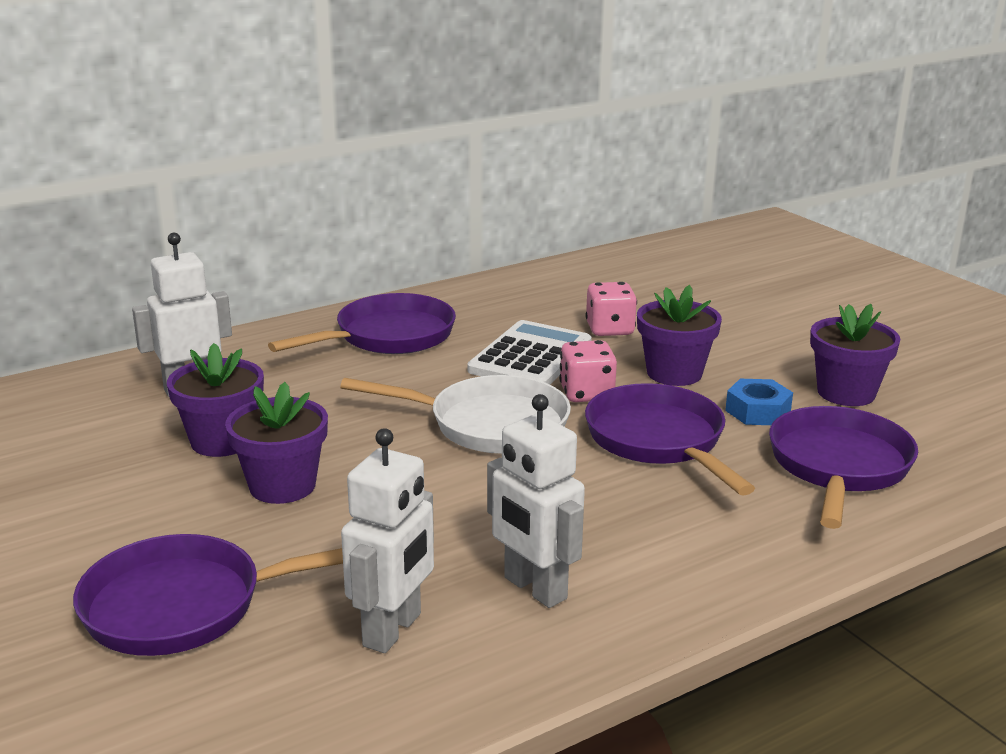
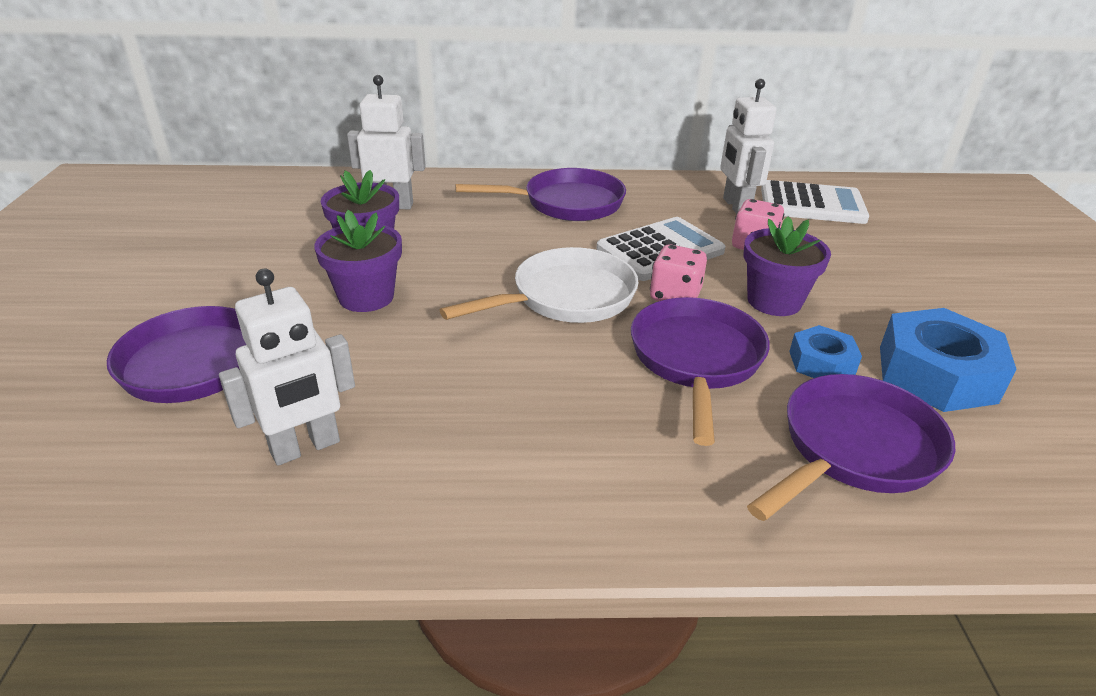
camera: 30 degrees right, 10 degrees up
(489, 424) = (566, 297): white pan -> white pan turned 75 degrees counterclockwise
(534, 588) = (447, 458): white robot -> white robot (736, 206)
(624, 278) = (812, 204): none -> white calculator
(846, 393) = (936, 374): purple flower pot -> blue nut

